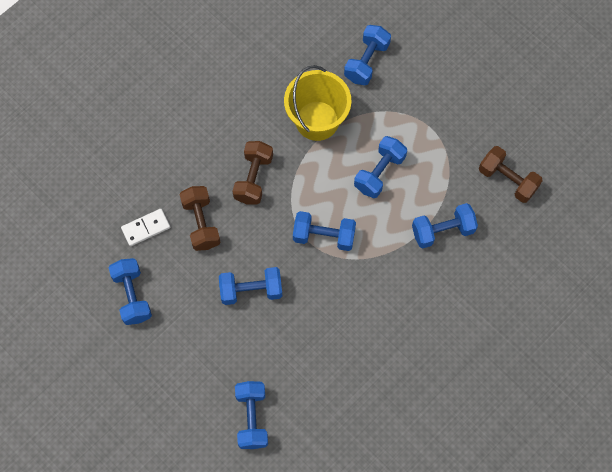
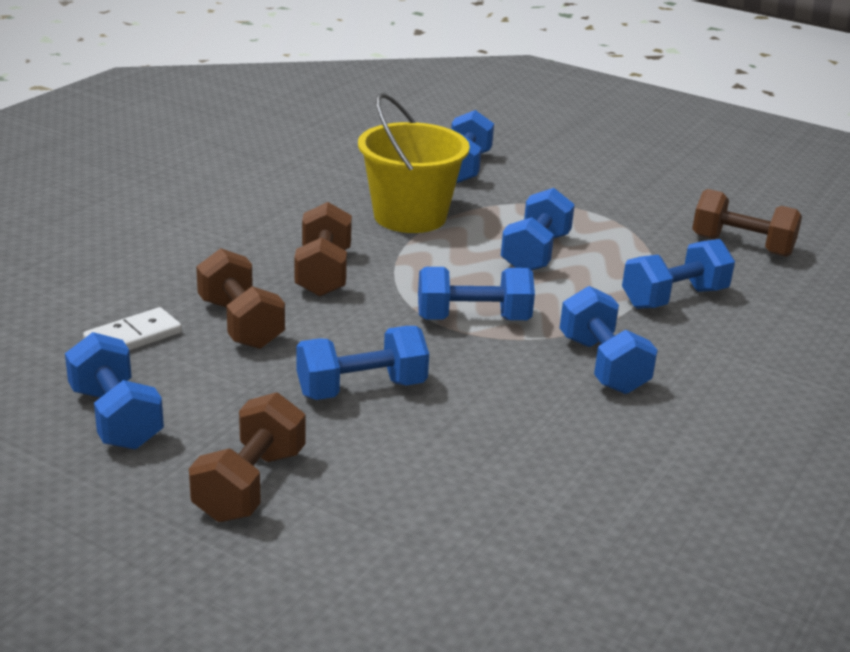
camera: 15 degrees left, 40 degrees down
(186, 355) = (250, 485): none -> brown dumbbell
(252, 418) = (426, 561): blue dumbbell -> blue dumbbell (602, 365)

